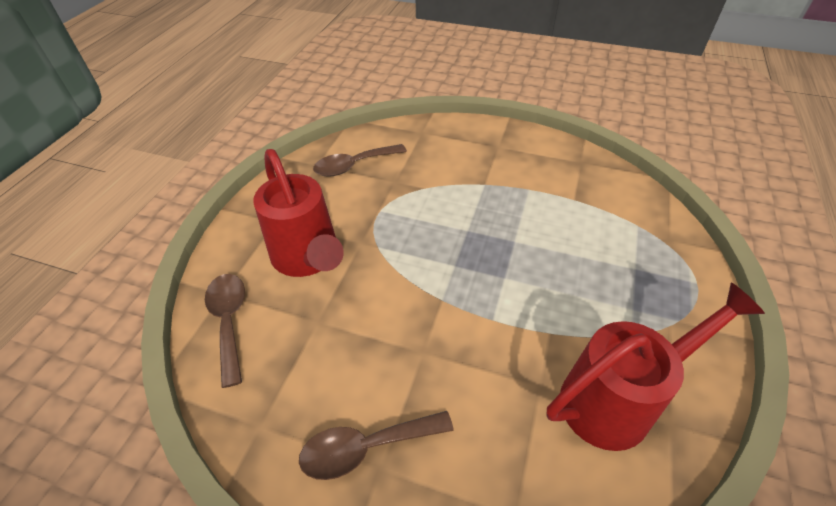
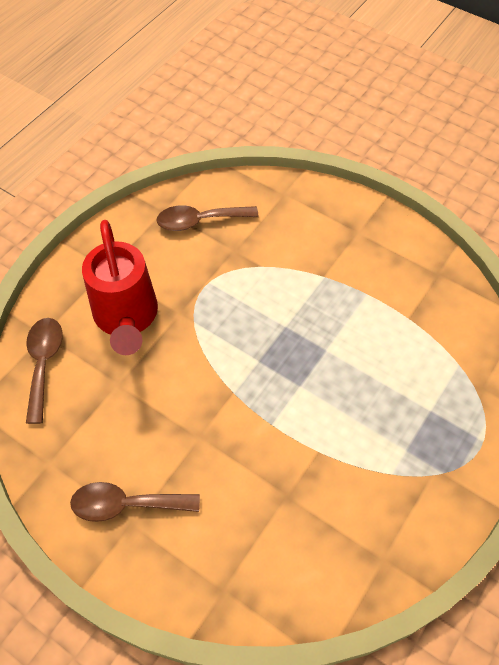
camera: 15 degrees right, 10 degrees up
(617, 399) = (348, 526): red watering can -> none

